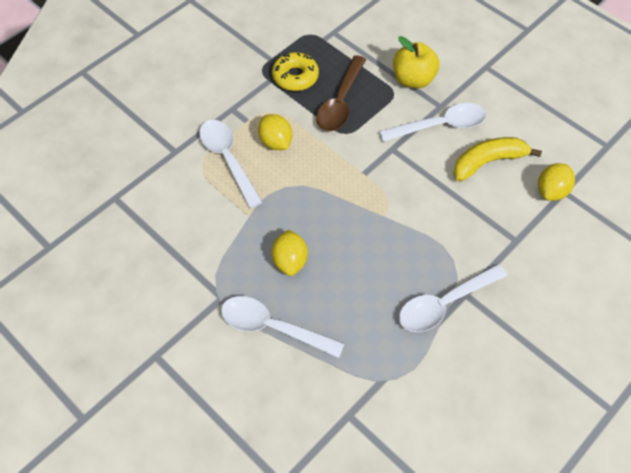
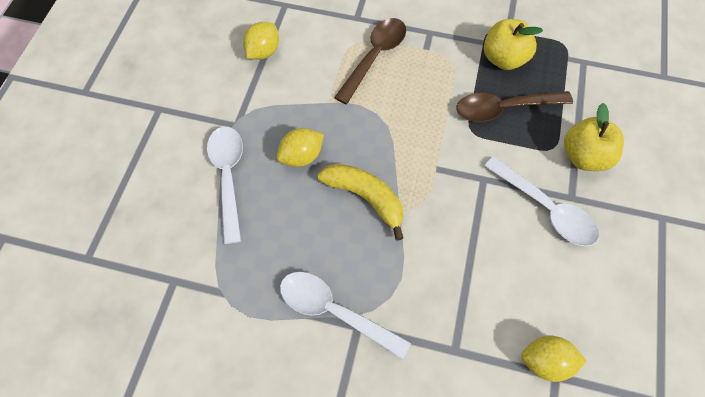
camera: 60 degrees right, 5 degrees up
(227, 159) = (374, 57): white spoon -> brown spoon
(276, 142) = (419, 82): yellow lemon -> yellow lemon (263, 52)
(295, 77) = (504, 59): yellow donut -> yellow apple
(488, 162) = (535, 277): yellow banana -> yellow banana (365, 198)

